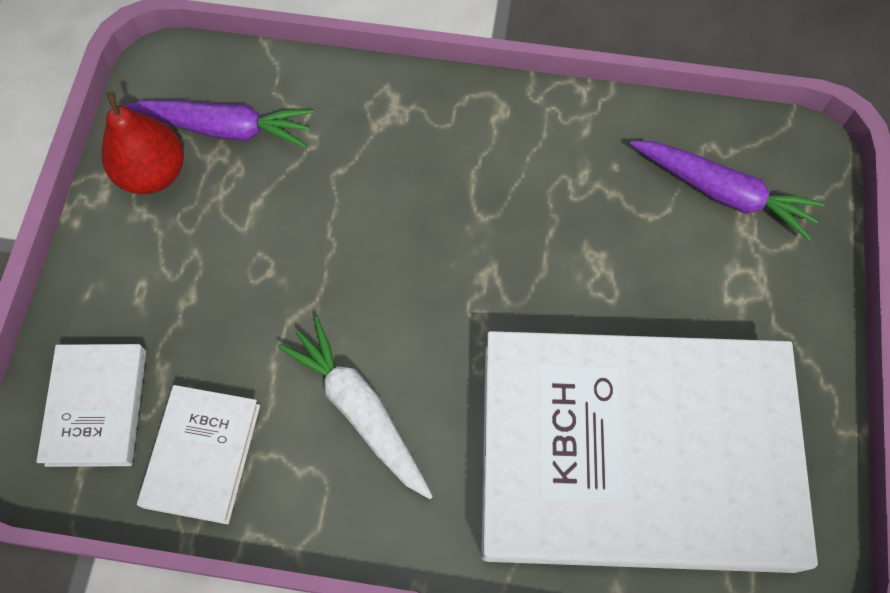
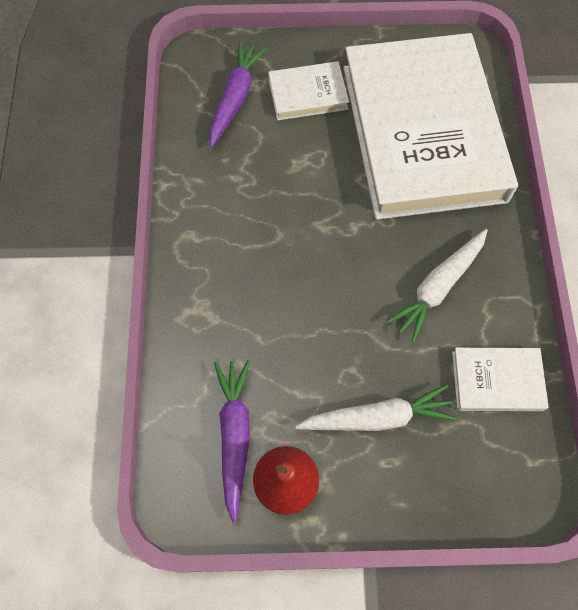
camera: 100 degrees left, 0 degrees up
(97, 407) = (485, 466): white book -> white book (307, 94)
(199, 288) = (377, 417): none -> white carrot

